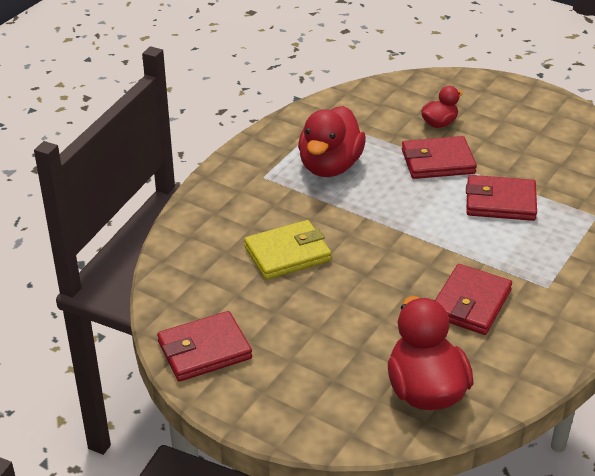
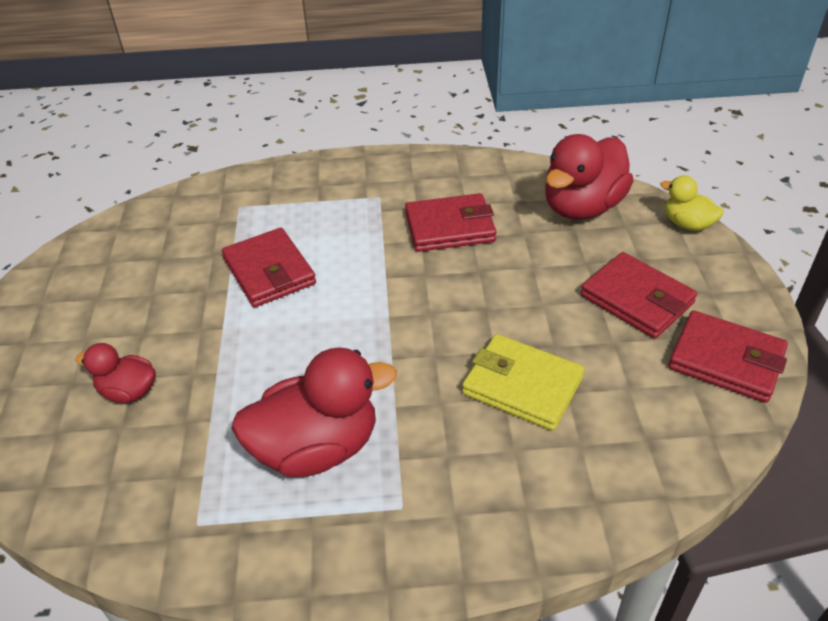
camera: 125 degrees left, 5 degrees up
(341, 438) = (687, 224): none -> yellow duck
(437, 161) = (225, 352): red wallet -> red wallet (637, 299)

